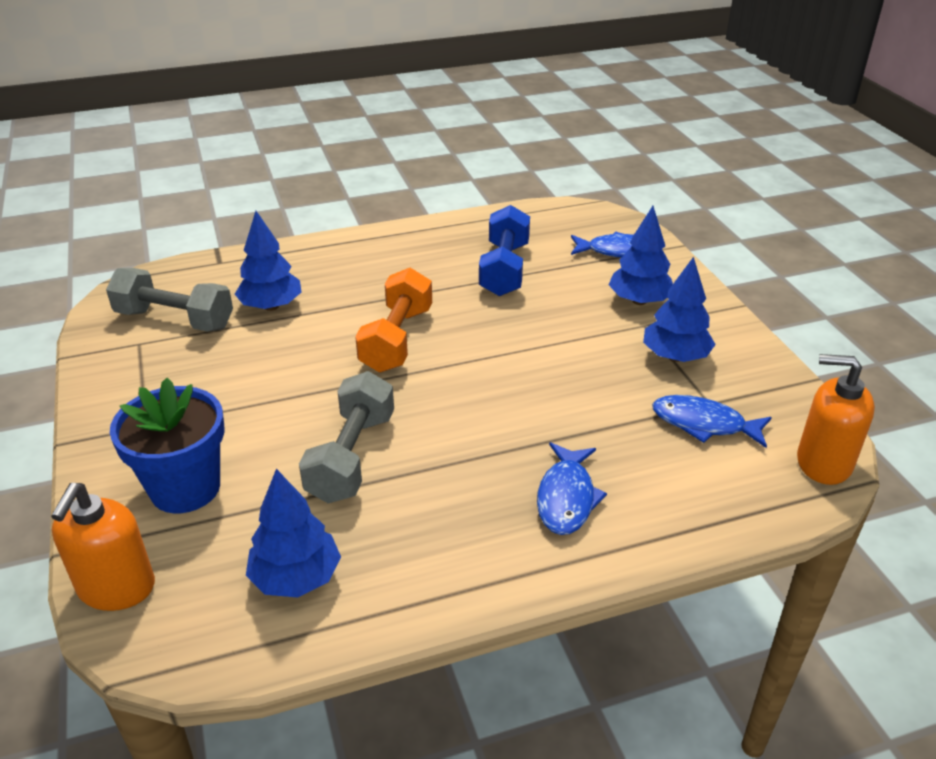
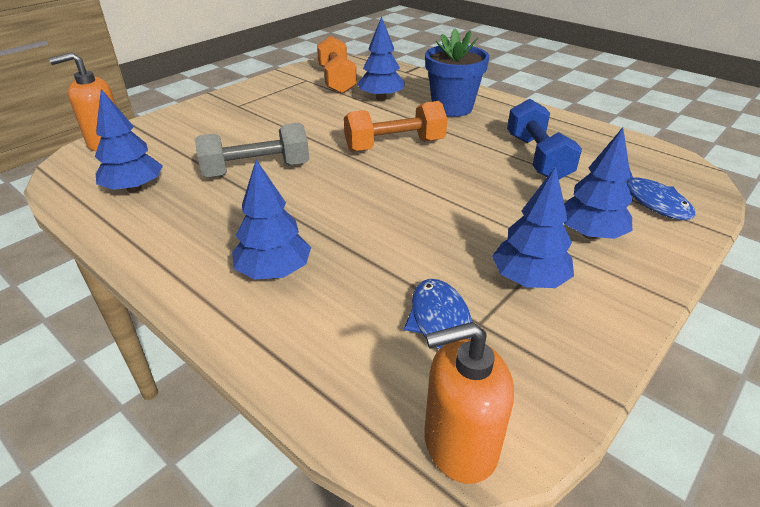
camera: 60 degrees right, 0 degrees up
(175, 320) = (337, 80): grey dumbbell -> orange dumbbell
(185, 488) = (193, 132): blue flower pot -> blue flower pot (452, 108)
(504, 269) = (537, 157): blue dumbbell -> blue dumbbell turned 75 degrees counterclockwise
(566, 498) = (274, 271): blue fish -> blue tree
(823, 463) = (459, 444): orange soap dispenser -> orange soap dispenser turned 90 degrees counterclockwise

